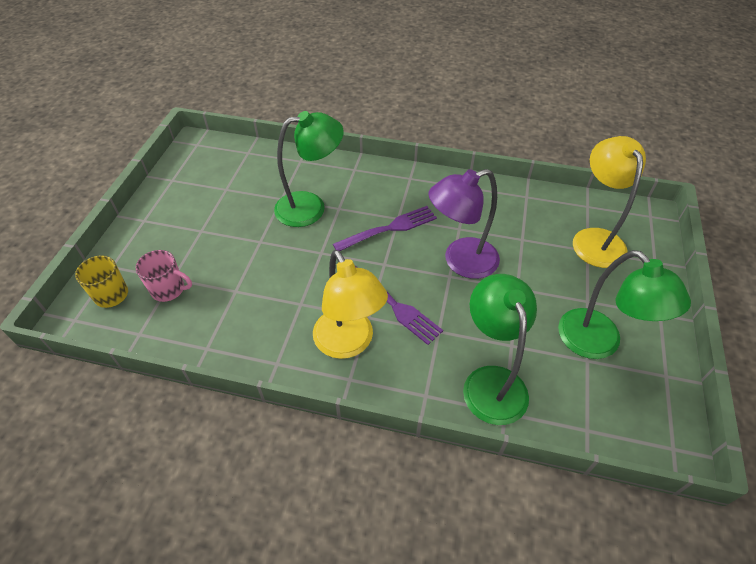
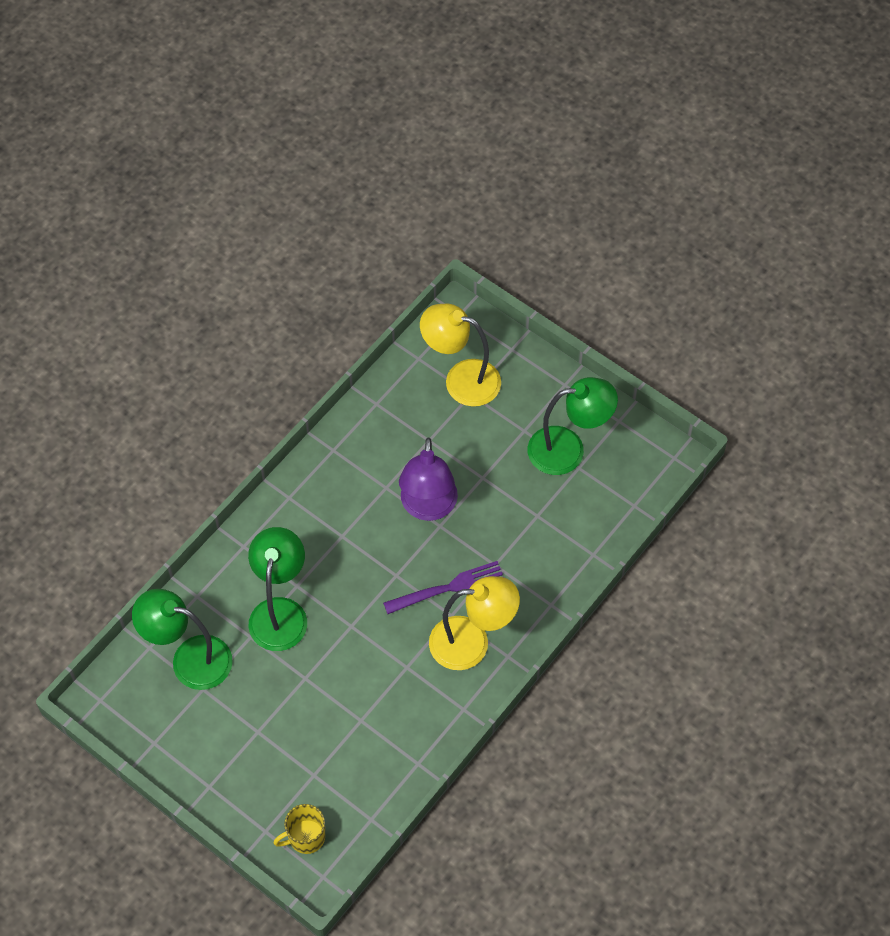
camera: 65 degrees left, 10 degrees up
(169, 289) = (327, 781): pink mug -> none
(389, 229) = (352, 550): purple fork -> none
(491, 381) = (562, 549): green lamp -> green lamp (189, 659)

